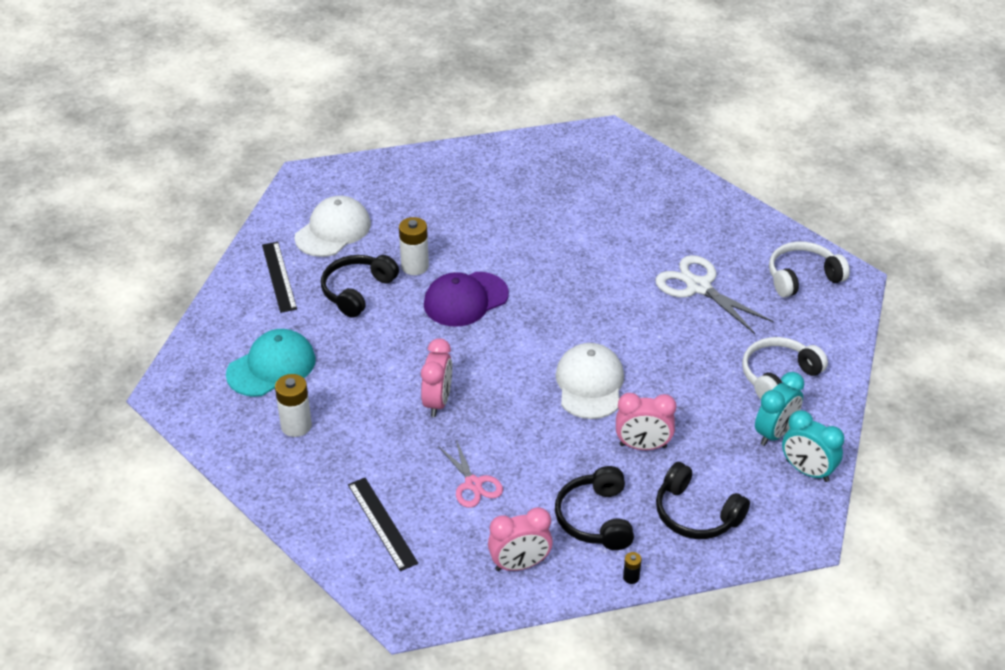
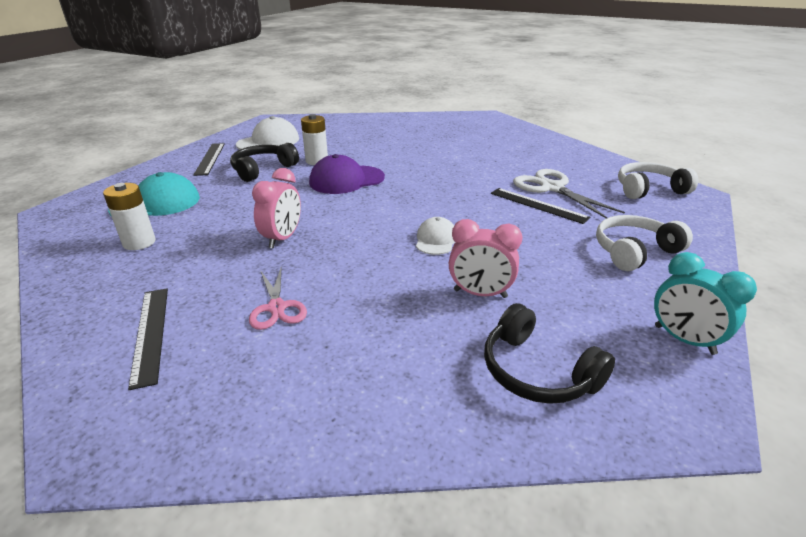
camera: 10 degrees right, 10 degrees down
(519, 564) = (284, 403): pink clock -> none
(590, 384) = (436, 240): white cap -> white cap, size x0.60
(595, 518) = (405, 360): black headphones -> none
(631, 577) = (432, 444): black battery -> none
(685, 318) = (538, 205): none -> black ruler
(774, 433) = (636, 298): turquoise clock -> none

